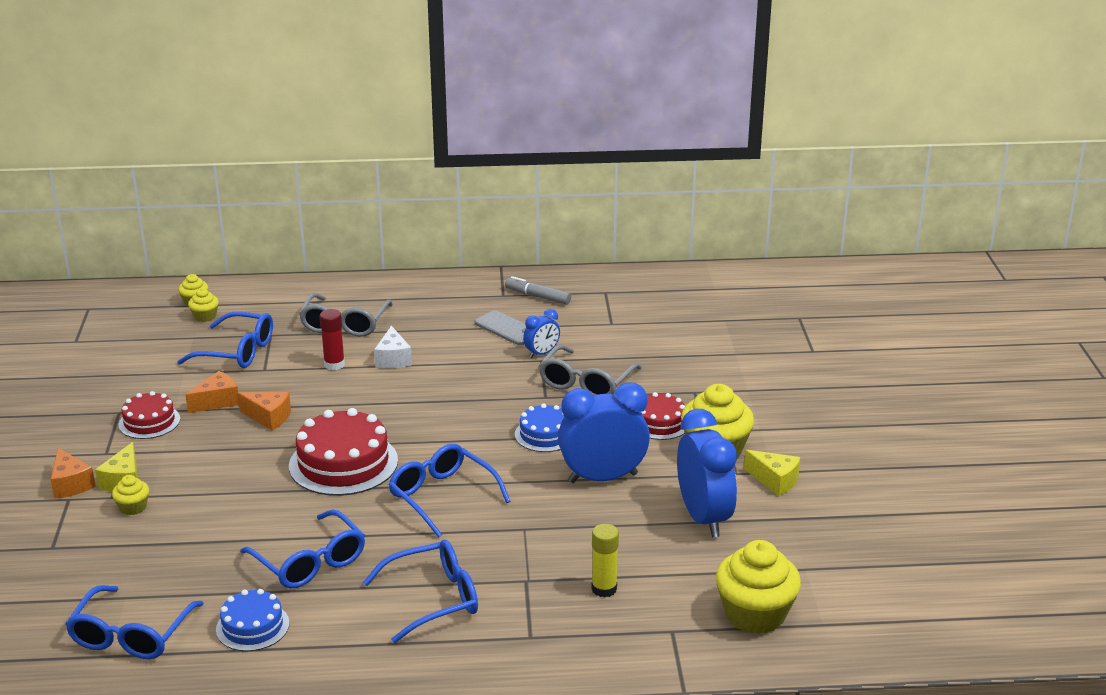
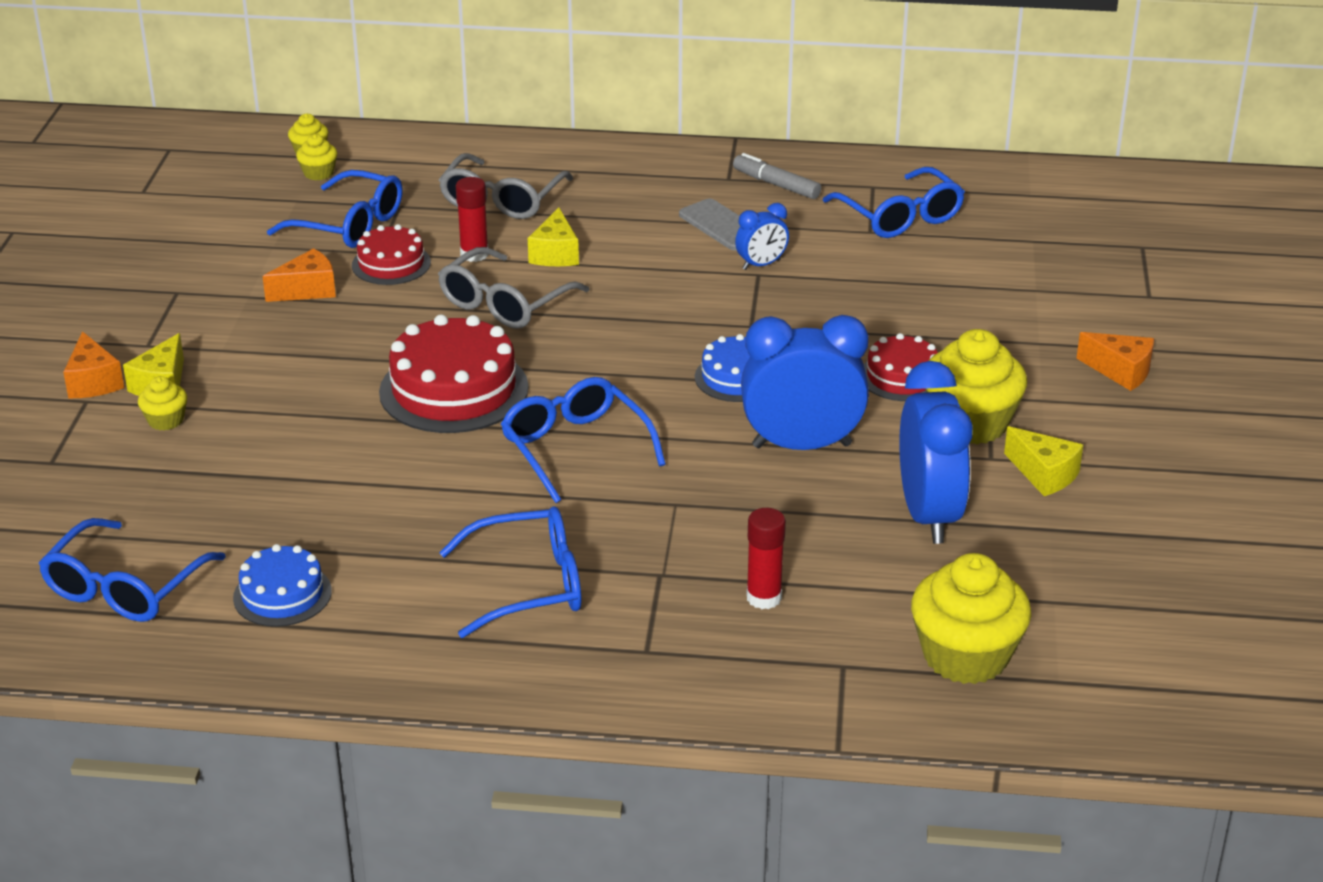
camera: 10 degrees right, 5 degrees up
(149, 422) = (213, 309): red cake -> red cake (391, 264)
(268, 417) = (370, 318): orange cheese -> orange cheese (1120, 371)
(310, 562) = (377, 517): blue glasses -> blue glasses (900, 217)
(393, 359) = (555, 254): white cheese -> yellow cheese
(586, 383) = (813, 311): grey glasses -> grey glasses (504, 303)
(604, 589) = (764, 598): yellow glue stick -> red glue stick

